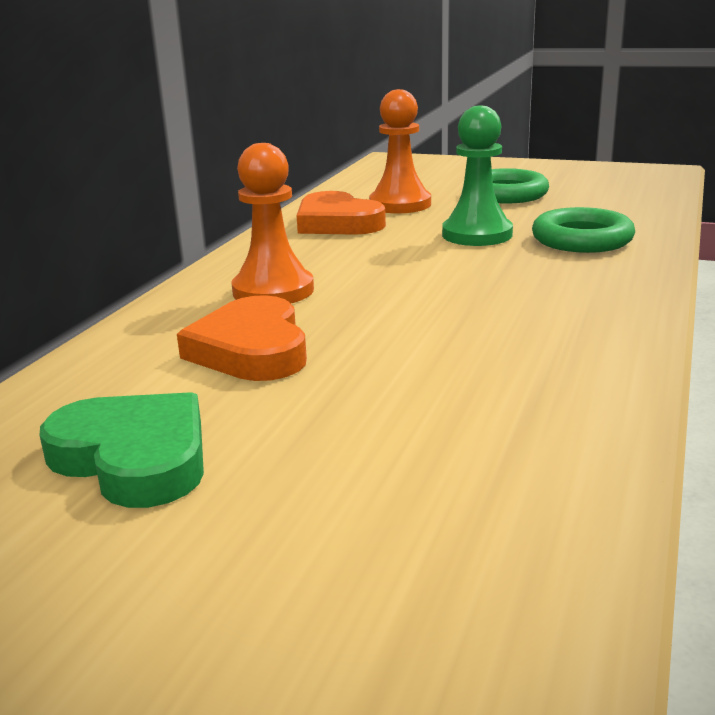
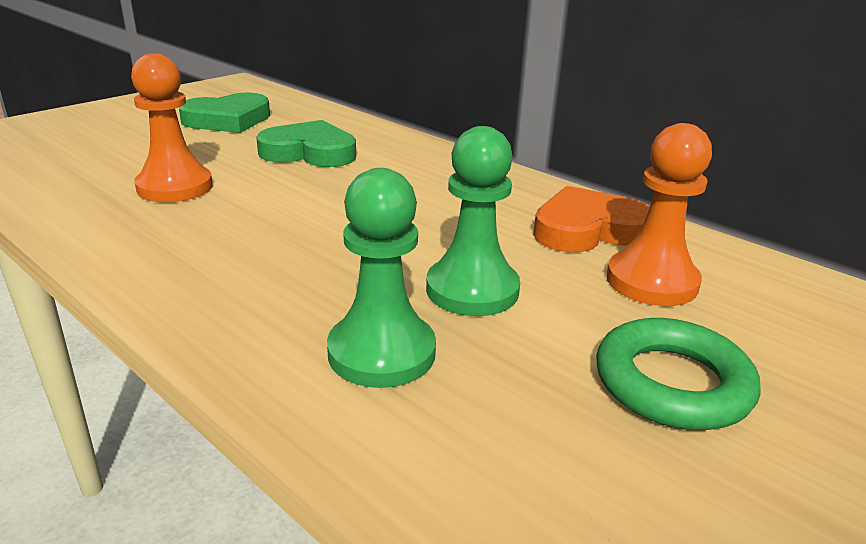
camera: 110 degrees right, 5 degrees up
(251, 349) = (309, 152): orange heart -> green heart
(273, 291) = (407, 172): orange pawn -> orange pawn (175, 187)
(582, 240) = (381, 352): green ring -> green pawn

